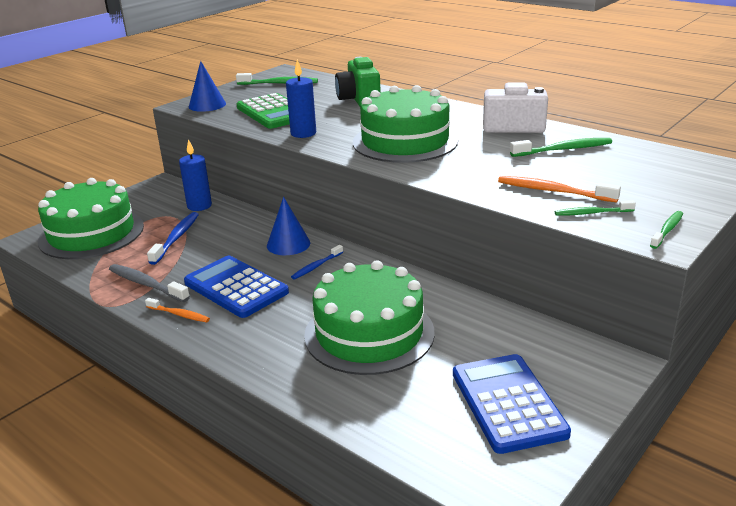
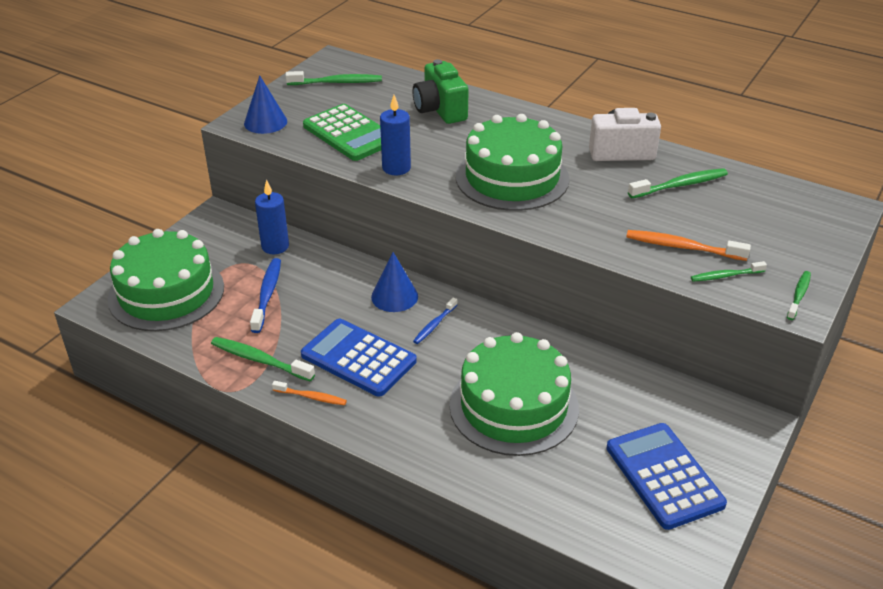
camera: 10 degrees left, 10 degrees up
(147, 284) = (260, 360): grey toothbrush -> green toothbrush

